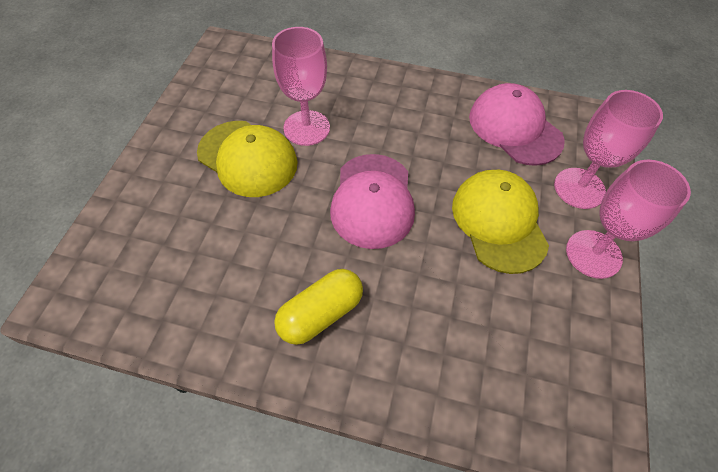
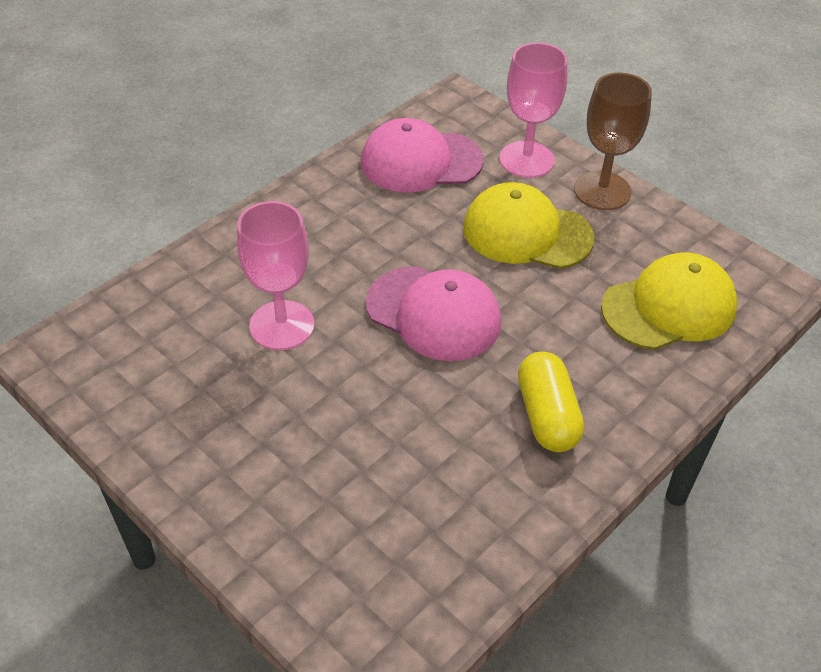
camera: 60 degrees left, 10 degrees down
(247, 158) = (286, 400): yellow cap -> yellow cap (669, 307)
(593, 254) = (602, 191): pink goblet -> brown goblet

